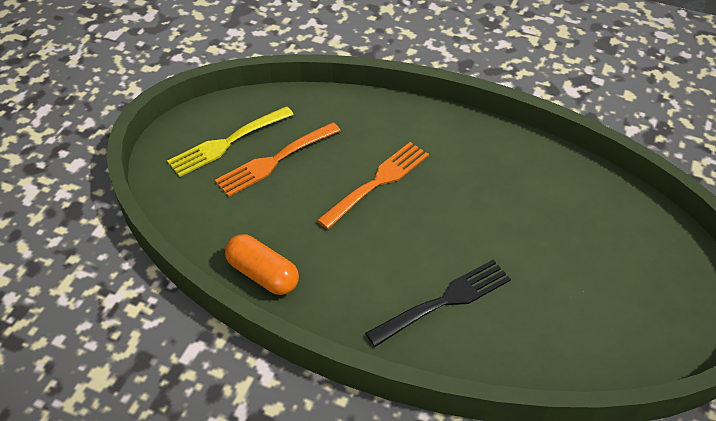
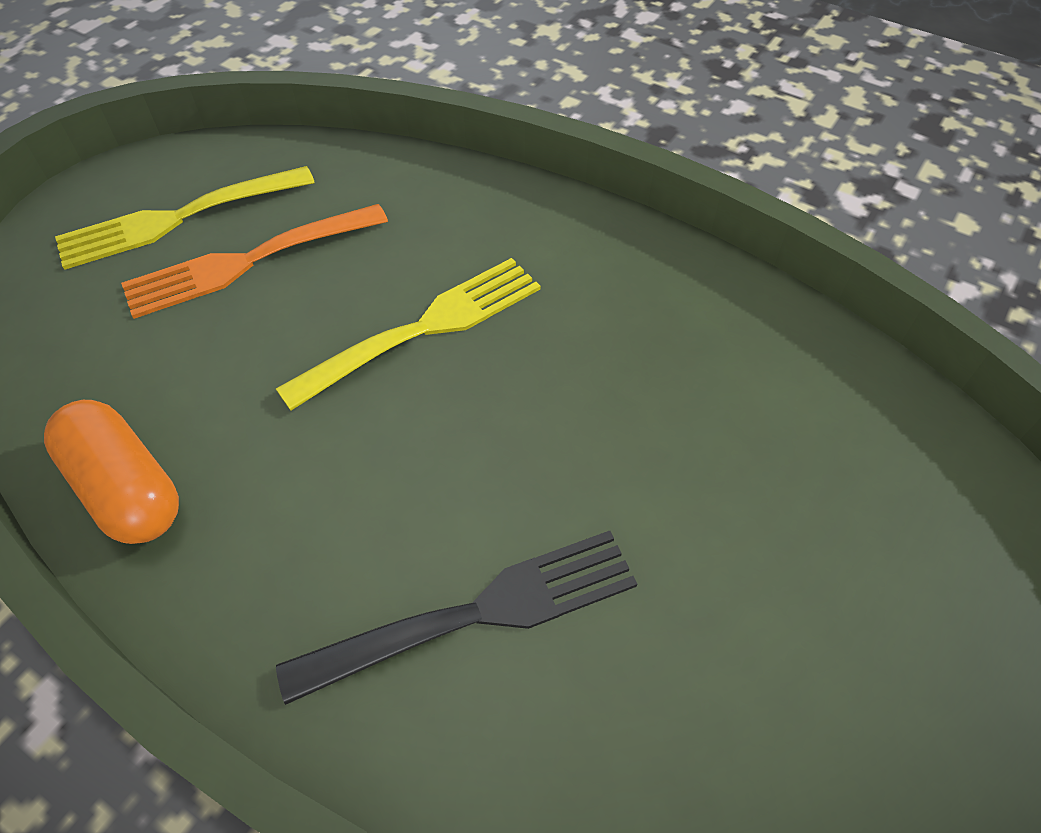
camera: 10 degrees right, 5 degrees up
(378, 182) = (424, 329): orange fork -> yellow fork

